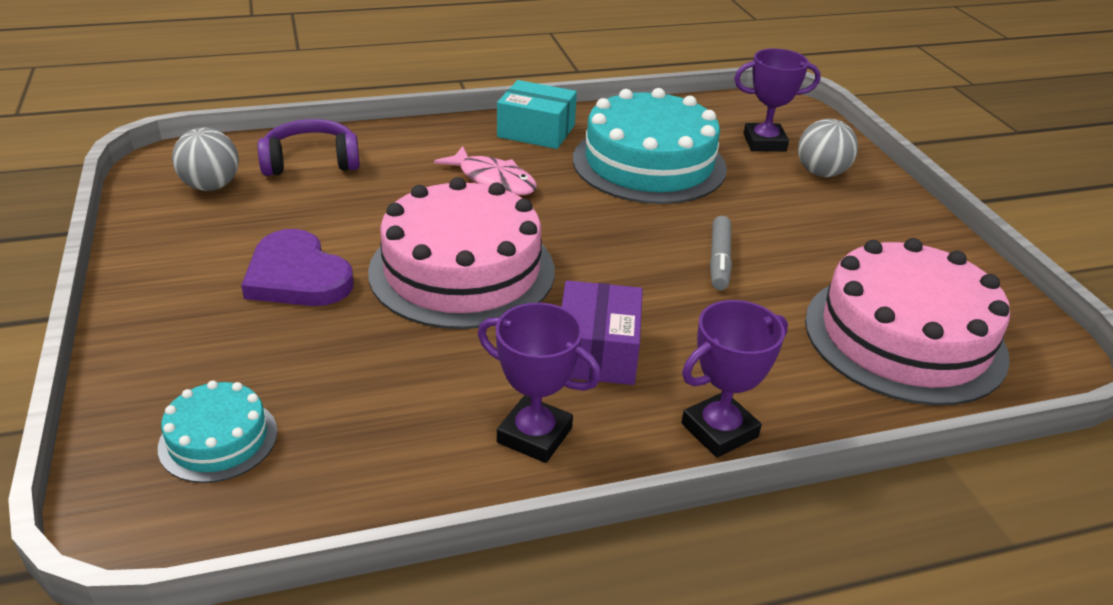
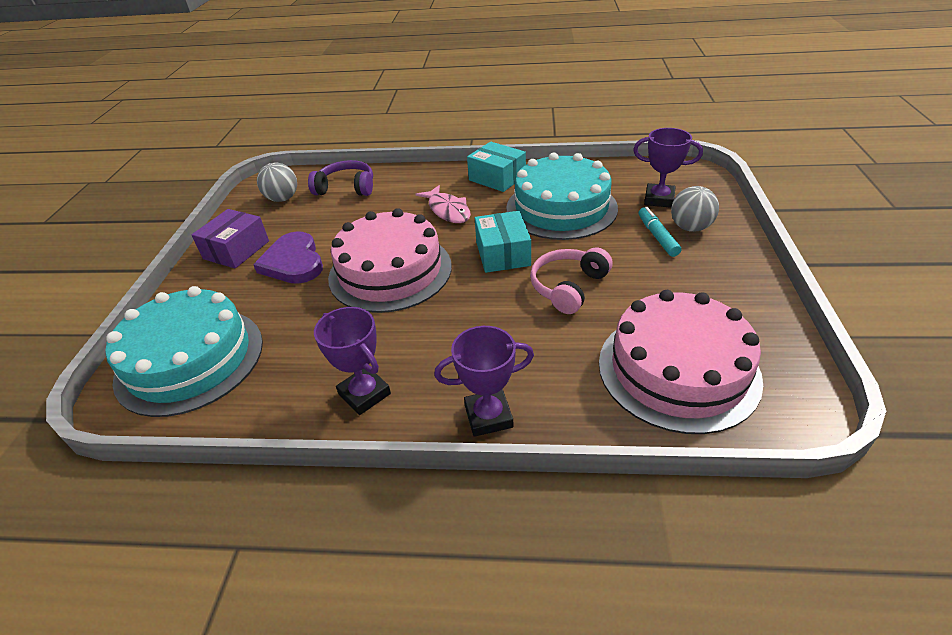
camera: 25 degrees right, 5 degrees up
(218, 439) = (190, 359): turquoise cake -> turquoise cake, size x2.05
(597, 352) = (440, 342): purple box -> purple box (236, 250)
(608, 229) = (503, 254): none -> turquoise box
(719, 260) = (568, 287): grey marker -> pink headphones
(789, 187) = (657, 236): none -> turquoise marker

